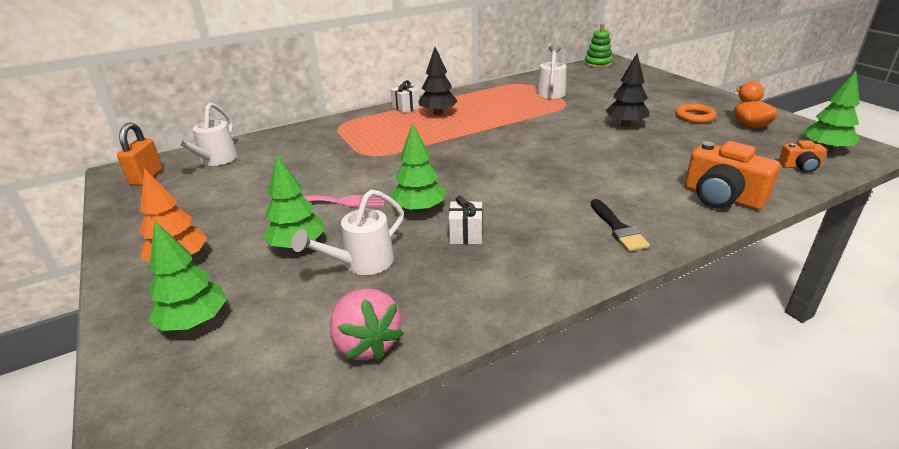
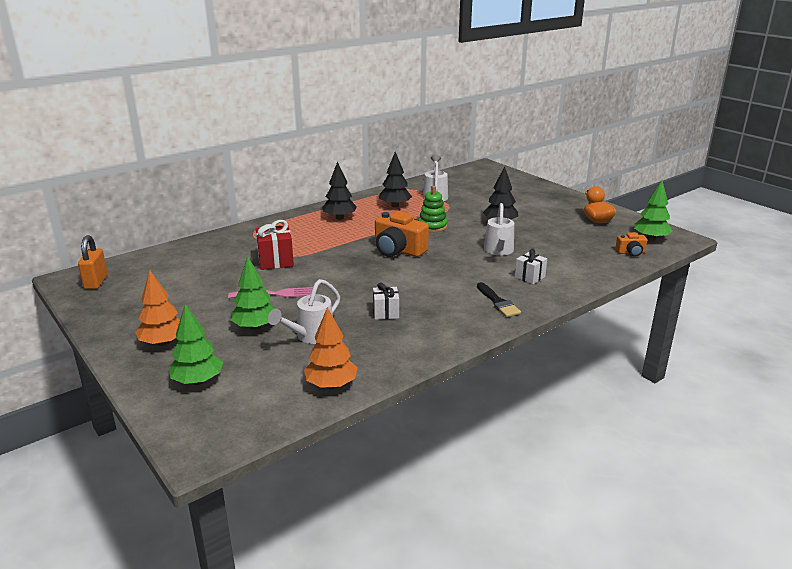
camera: 10 degrees left, 5 degrees down
(215, 160) = (152, 266): white watering can -> white watering can (499, 251)
(351, 160) = (276, 261): none -> red gift
(366, 344) = (331, 385): pink strawberry -> orange tree
(406, 108) = (309, 214): white gift -> white gift (529, 277)
(419, 209) = (344, 296): green tree -> none
(503, 101) = (395, 206): none -> black tree
(598, 64) = (473, 168): green stacking toy -> green stacking toy (432, 226)
(694, 117) = (555, 215): orange ring -> none
(722, 197) = (573, 277): orange camera -> orange camera (398, 250)

